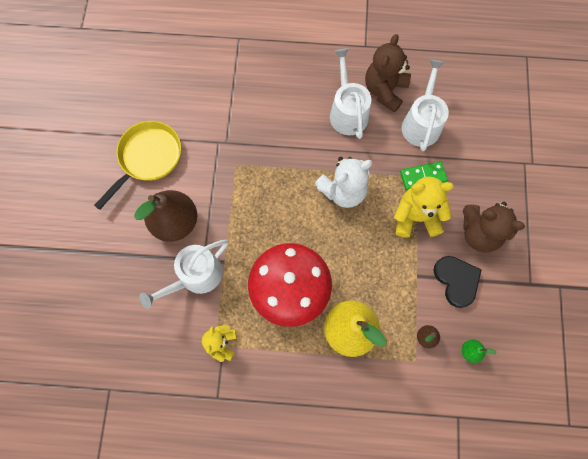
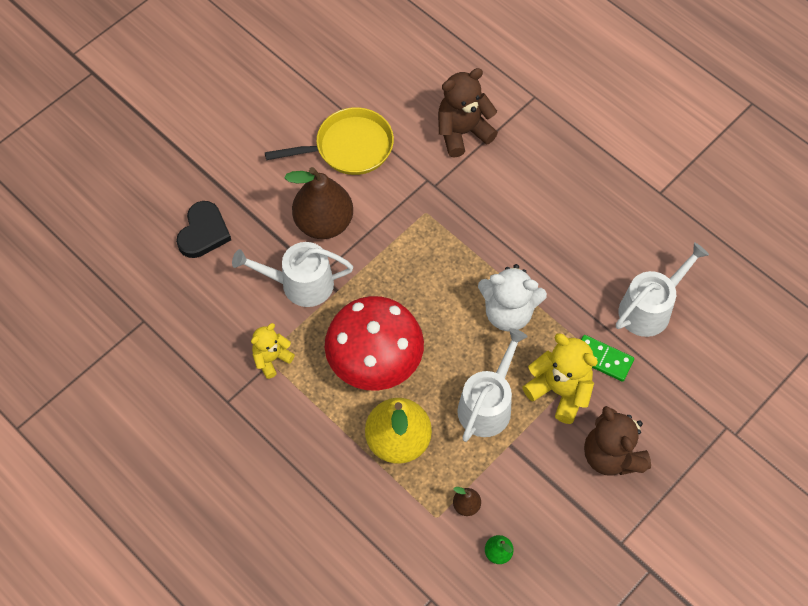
camera: 40 degrees right, 10 degrees down
(347, 112) = (581, 243): white watering can -> white watering can (487, 405)
(384, 90) = (640, 249): brown teddy bear -> brown teddy bear (462, 132)
(456, 280) = (545, 480): black heart -> black heart (203, 232)

